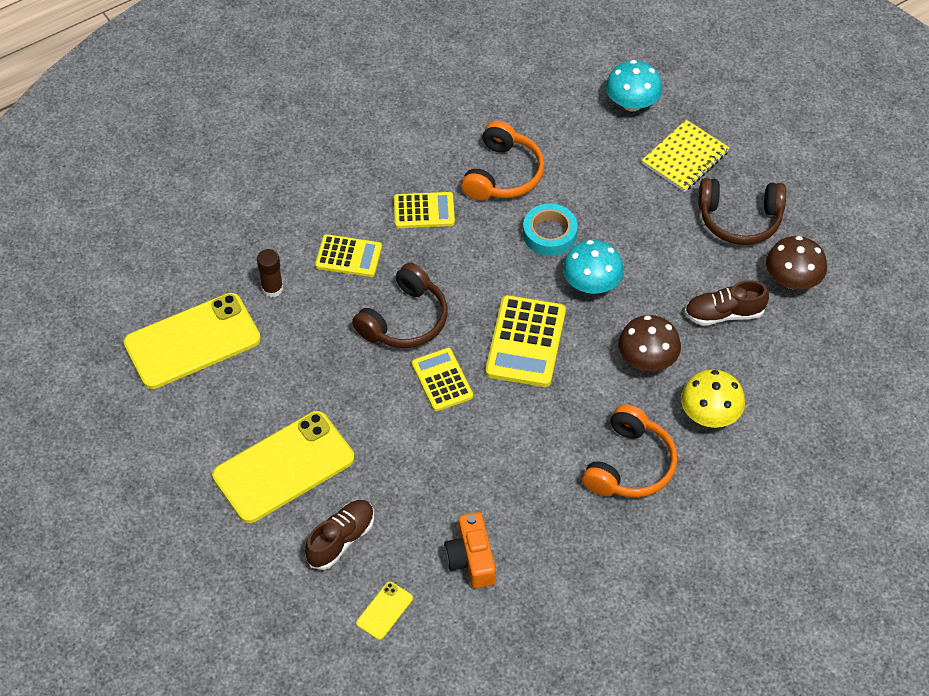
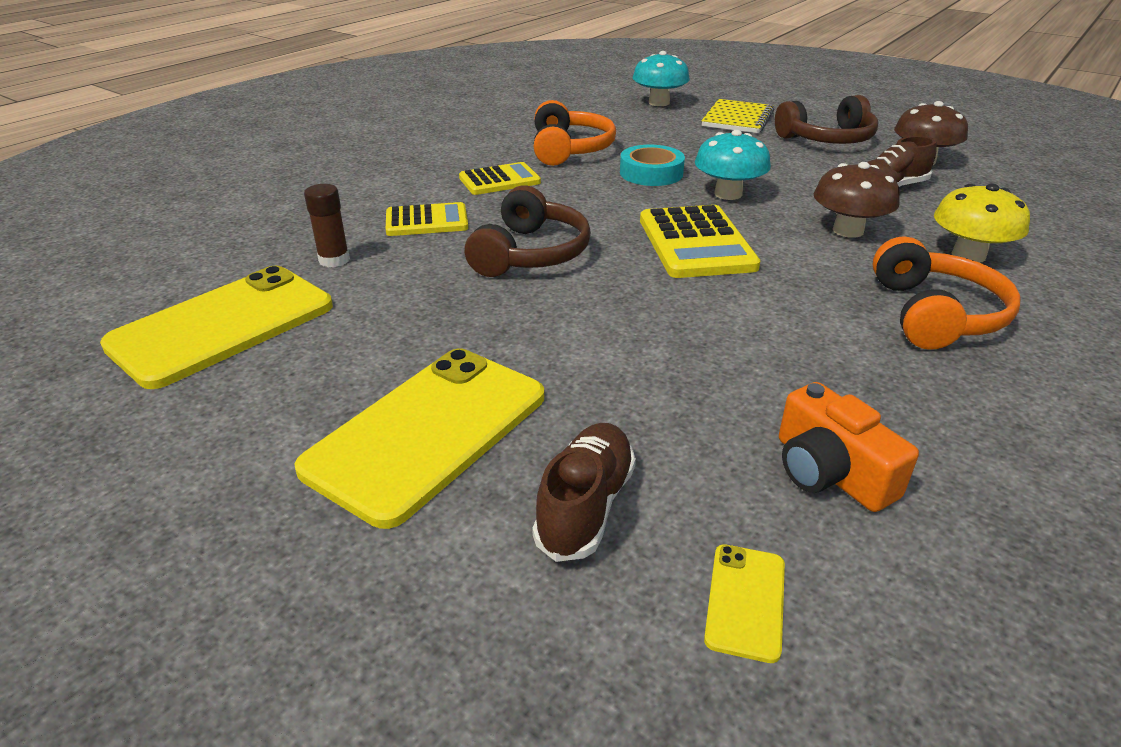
camera: 20 degrees left, 20 degrees down
(442, 380) = (617, 291): yellow calculator -> none

